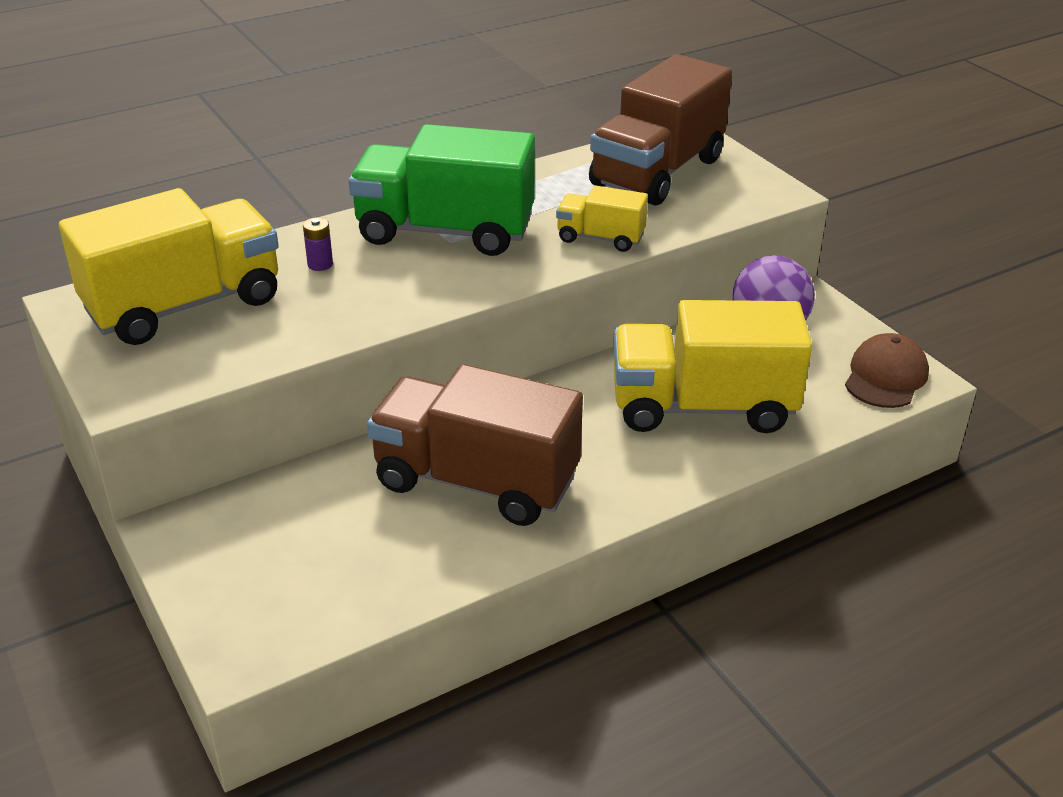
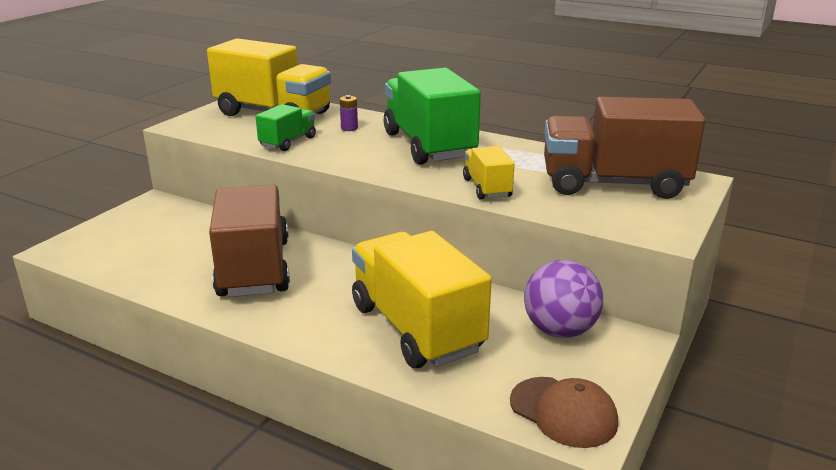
camera: 60 degrees right, 10 degrees down
(314, 321) = (288, 142): none -> green truck
(885, 376) = (563, 412): brown cap -> brown cap turned 45 degrees clockwise

